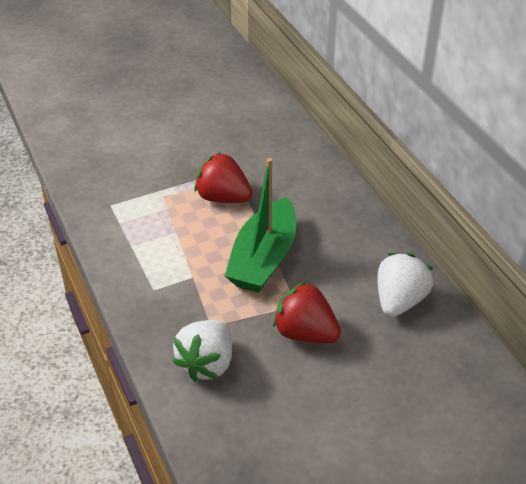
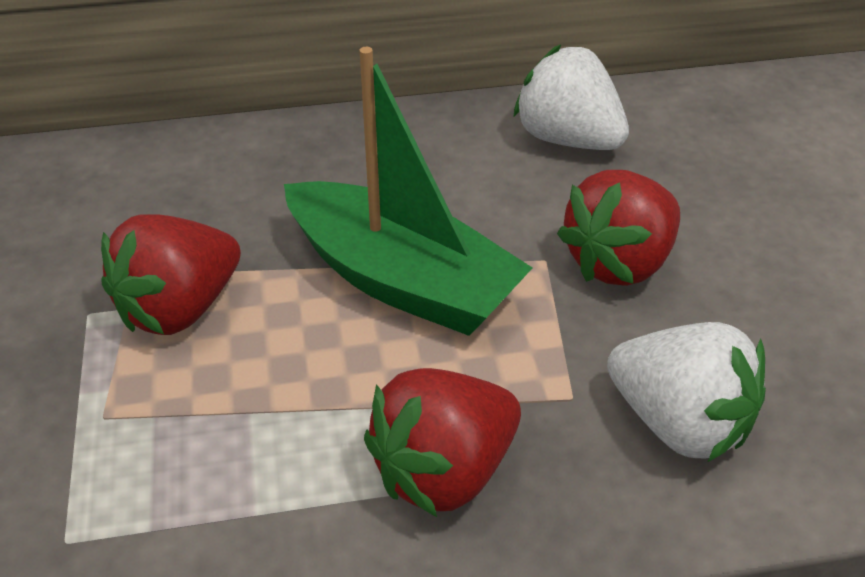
camera: 75 degrees left, 0 degrees up
(162, 292) = (444, 471): none -> red strawberry

